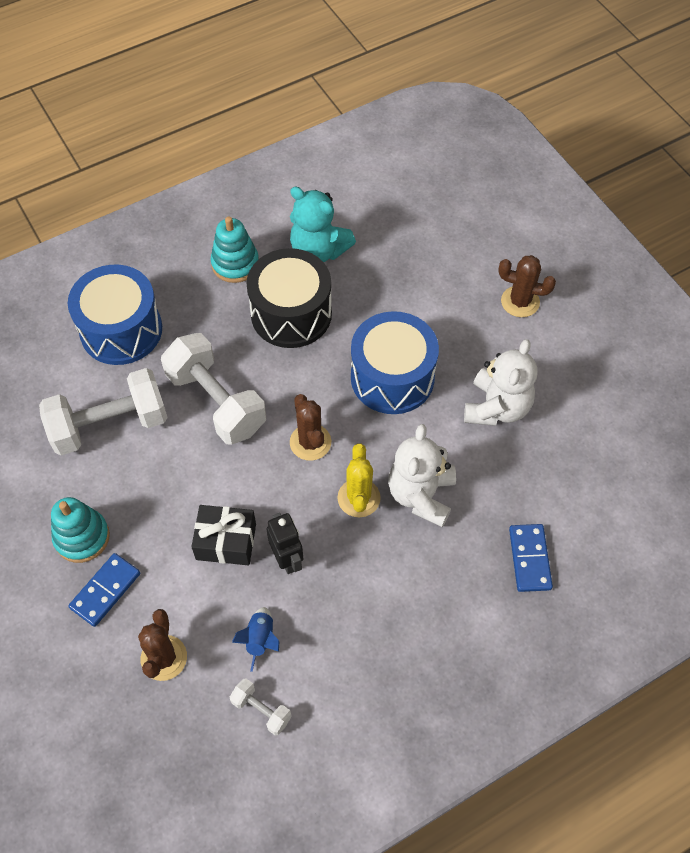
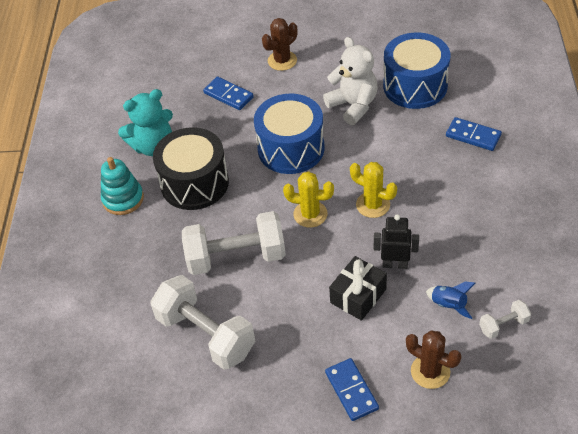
camera: 55 degrees left, 10 degrees down
(82, 537) = (294, 390): turquoise stacking toy -> none
(109, 425) = (206, 334): white dumbbell -> white dumbbell turned 60 degrees counterclockwise
(121, 330) = (123, 295): blue drum -> blue drum (415, 86)
(310, 442) = (310, 214): brown cactus -> yellow cactus
(421, 495) = (392, 170): white teddy bear -> none
(433, 278) = (228, 95): none -> blue domino

